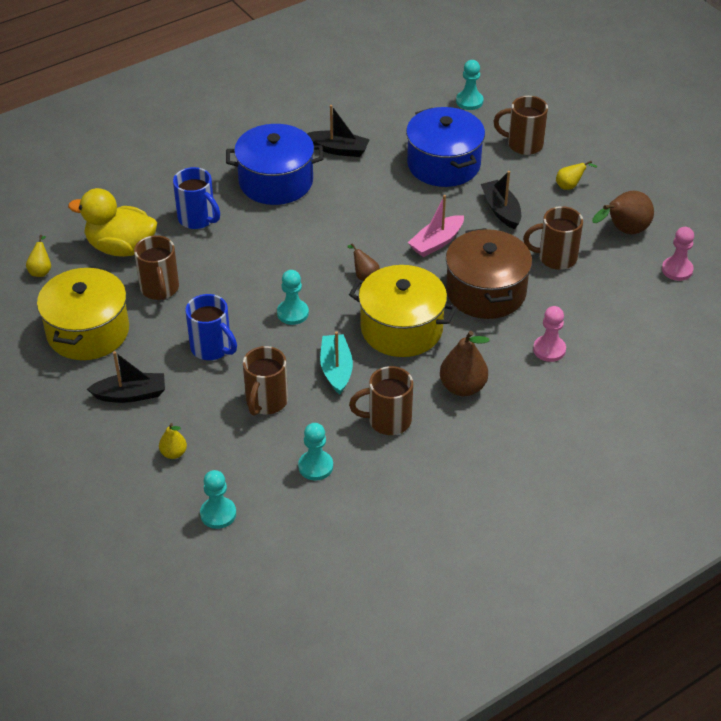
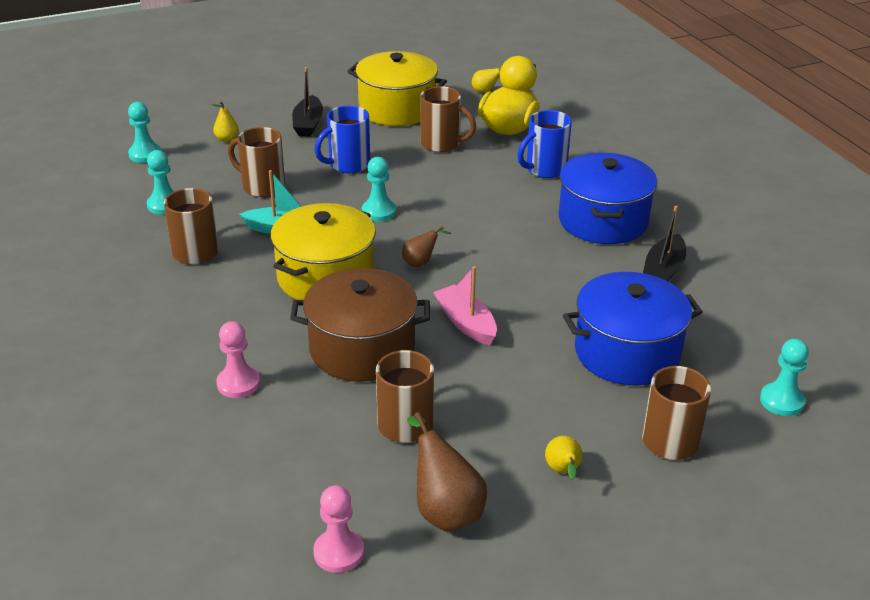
camera: 100 degrees right, 10 degrees down
(160, 289) = (442, 144): brown mug -> brown mug turned 150 degrees counterclockwise
(462, 387) = (214, 306): brown pear -> none
(501, 210) = (519, 389): black boat -> none

